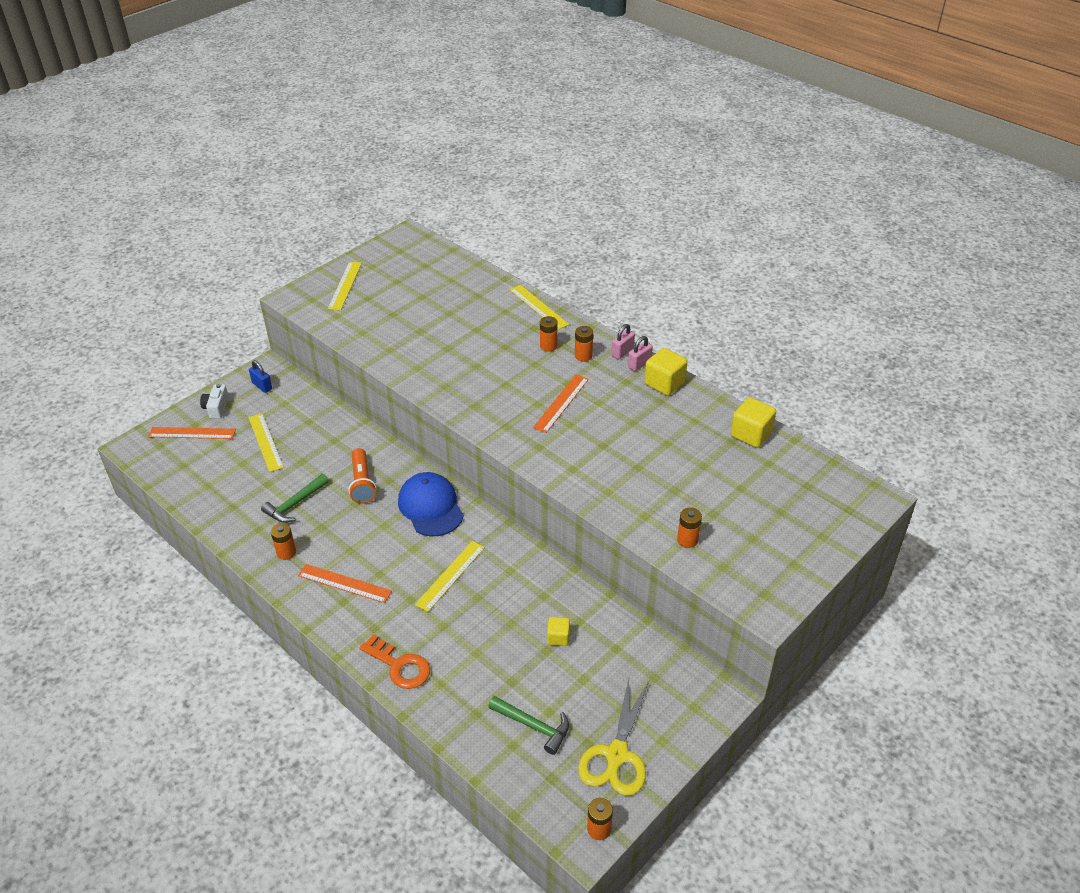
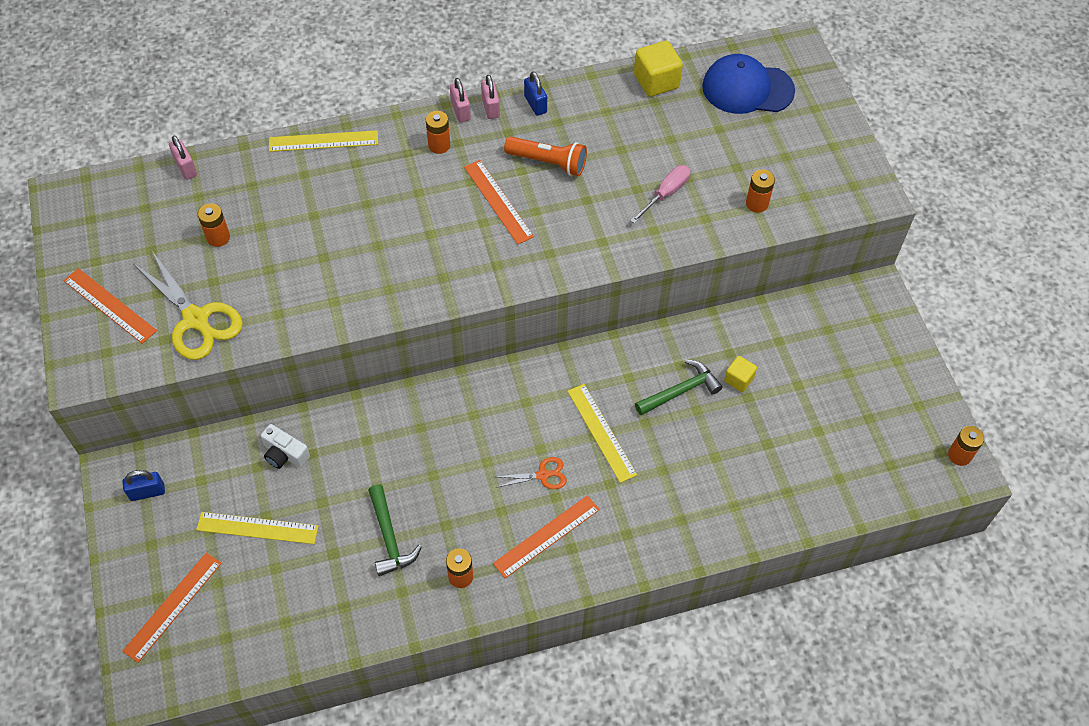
camera: 60 degrees left, 15 degrees up
(216, 407) = (145, 560): white camera -> white camera (285, 454)
(345, 285) = (110, 305): yellow ruler -> orange ruler
(362, 483) = (406, 455): orange flashlight -> orange flashlight (548, 162)
(393, 559) = (543, 475): none -> orange scissors
(399, 666) = (691, 532): orange key -> none
(430, 507) = (491, 405): blue cap -> blue cap (747, 88)
(467, 265) = (186, 167): none -> pink padlock
(534, 726) = (828, 451): green hammer -> green hammer (680, 391)
(548, 346) = (398, 166): orange battery -> orange battery (218, 237)
(616, 755) = (894, 403): yellow scissors -> yellow scissors (196, 320)
(647, 484) = (665, 194): none -> pink screwdriver
(664, 383) = (535, 104): yellow cube -> blue padlock

